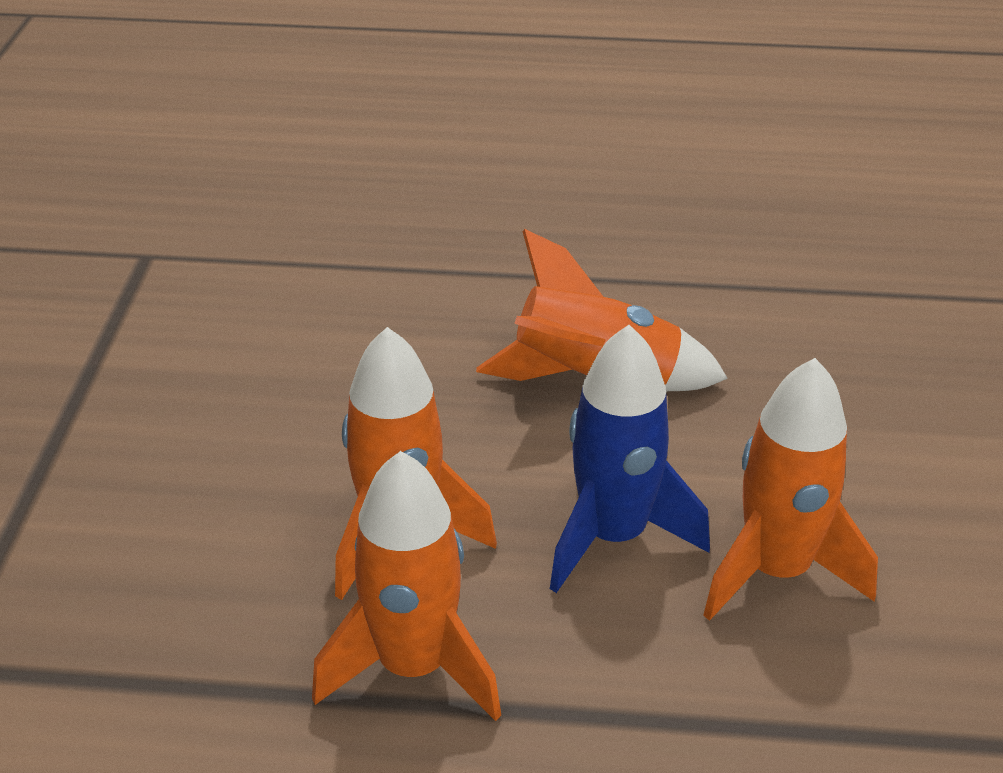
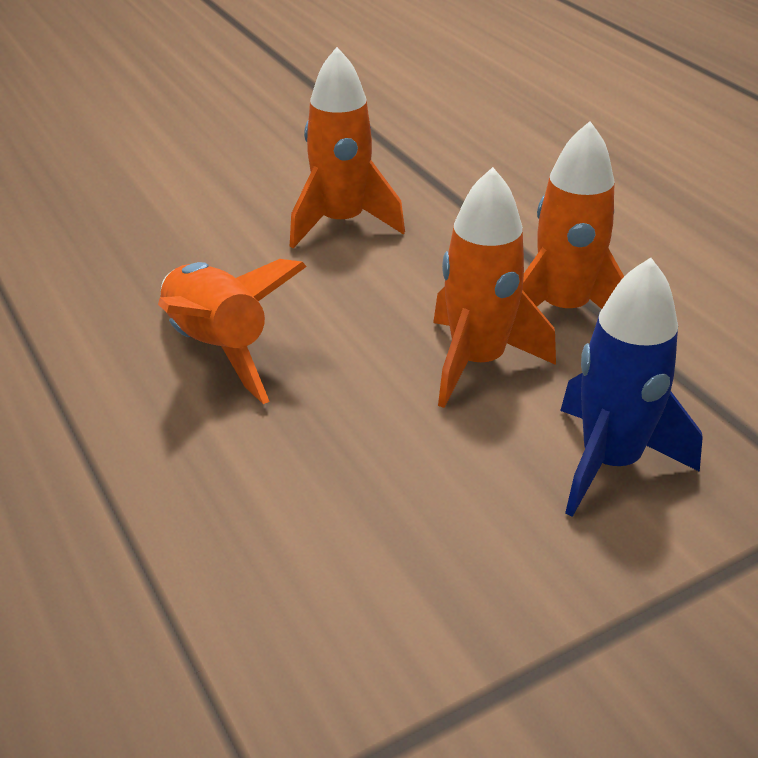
camera: 125 degrees left, 0 degrees up
(613, 536) = (376, 282): blue rocket -> blue rocket (610, 462)

